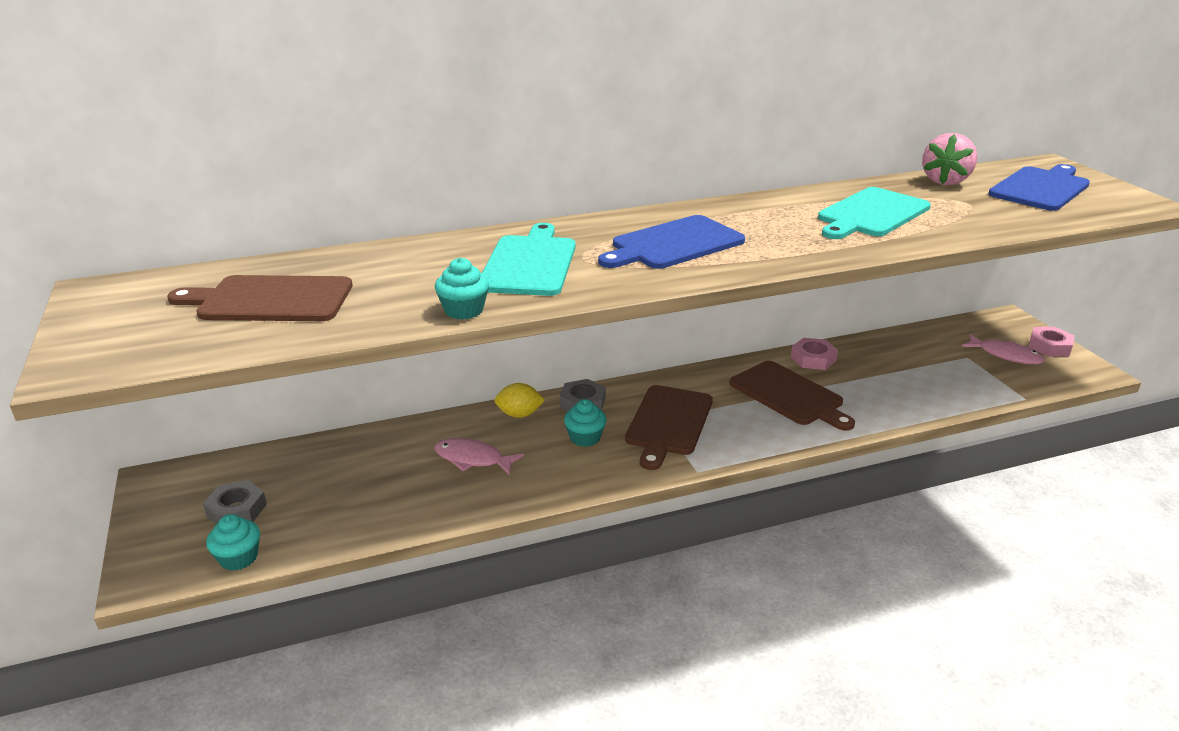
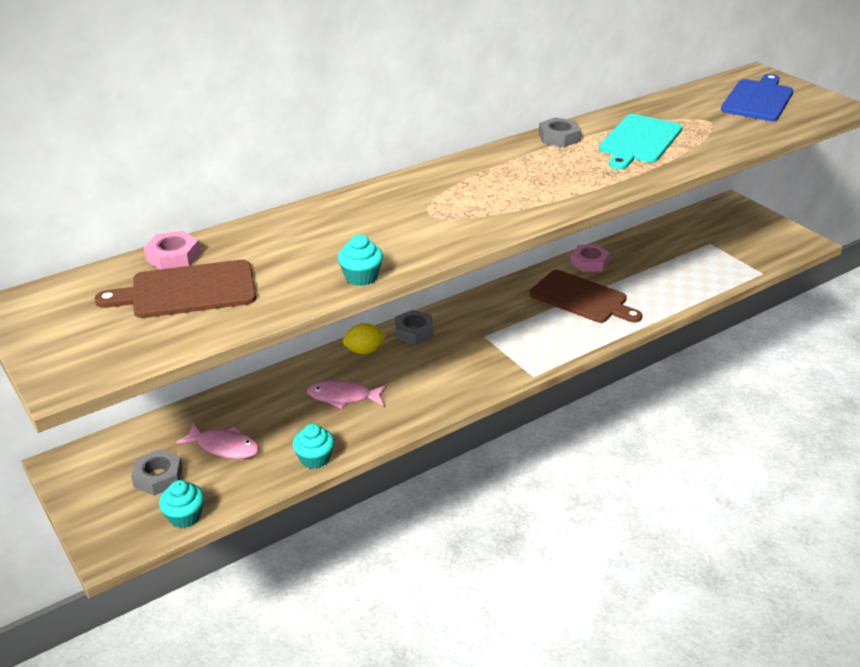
camera: 15 degrees left, 5 degrees up
(530, 263) = (388, 224): turquoise cutting board -> none
(585, 438) = (430, 362): turquoise cupcake -> turquoise cupcake (315, 459)
(668, 423) = (493, 338): brown cutting board -> none
(673, 244) = (496, 190): blue cutting board -> none
(776, 202) = (559, 137): none -> grey nut
(945, 181) = (683, 100): pink strawberry -> none
(1006, 355) = (738, 237): pink fish -> pink fish (224, 447)
(1049, 346) = (769, 225): pink nut -> pink nut (173, 257)

